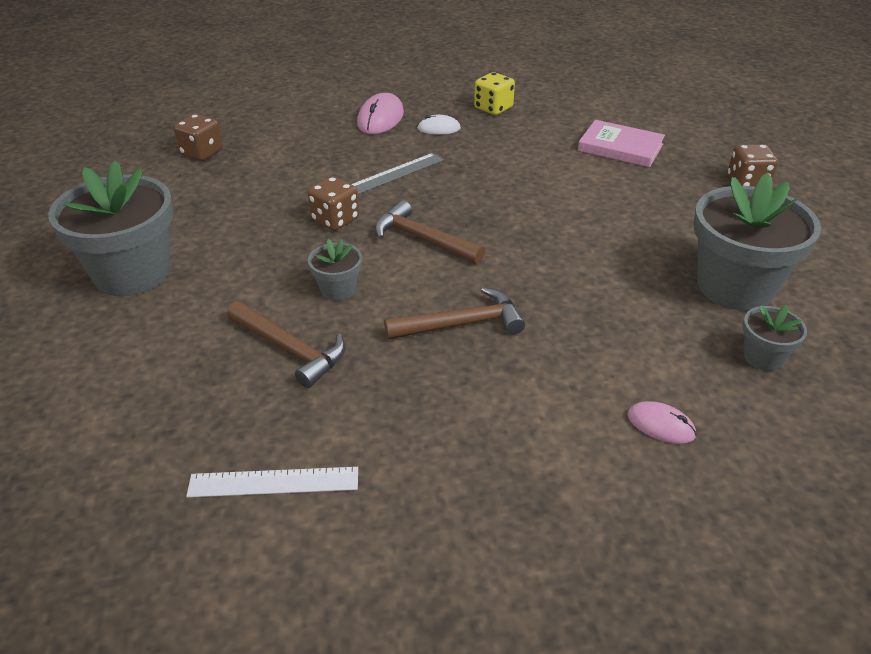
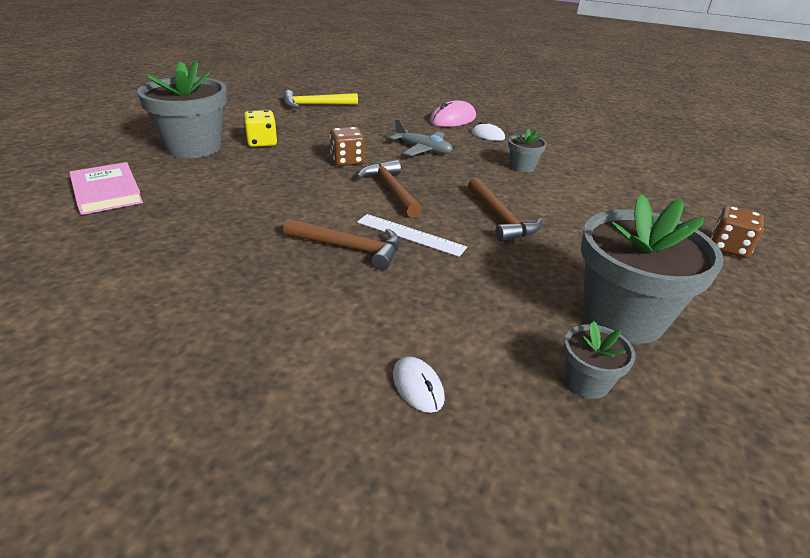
camera: 30 degrees right, 5 degrees down
(201, 153) = (315, 105): brown dice -> yellow hammer
(273, 482) = (102, 283): white ruler -> white ruler (410, 235)
(290, 349) = (220, 217): brown hammer -> brown hammer (500, 218)
(338, 289) = (295, 197): grey flower pot -> grey flower pot (522, 167)
(396, 173) = (423, 150): grey ruler -> grey plane
(493, 108) = (545, 136): yellow dice -> yellow dice (262, 142)
(620, 147) = (626, 187): pink book -> pink book (106, 192)
(660, 425) = (417, 386): pink mouse -> white mouse

